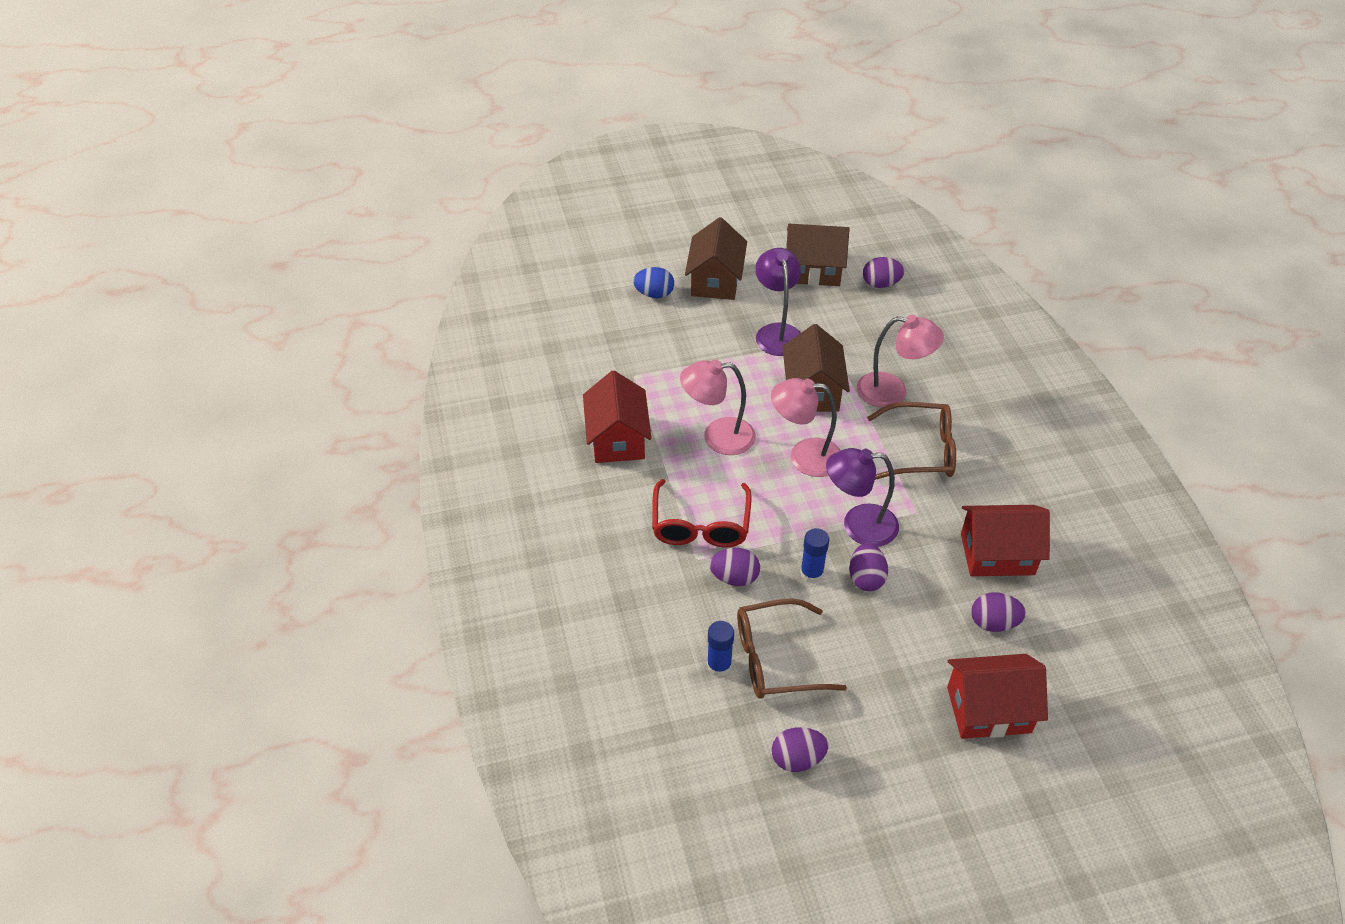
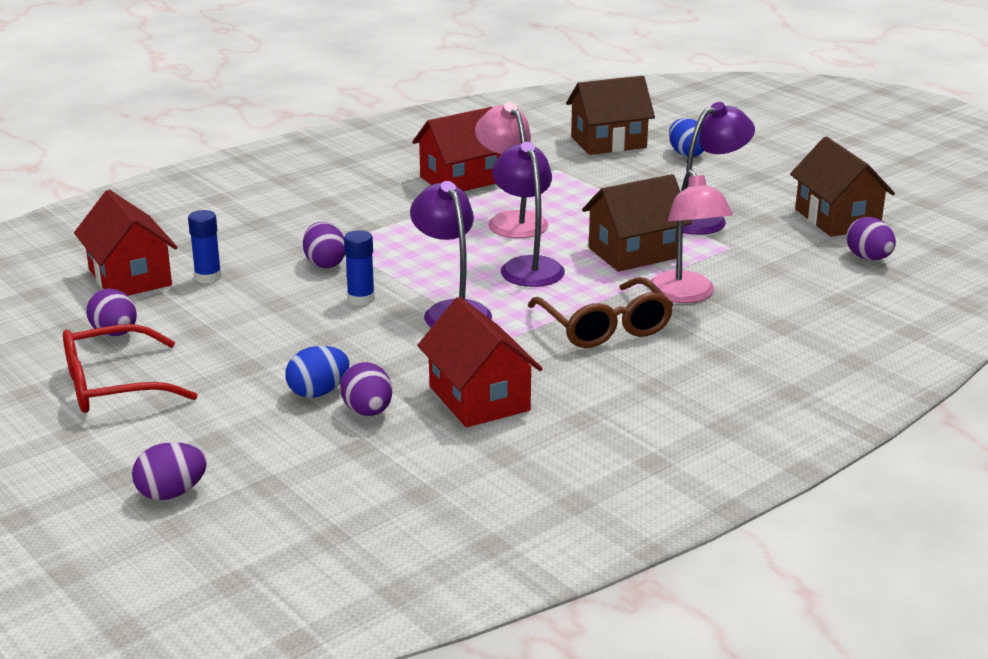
camera: 65 degrees right, 20 degrees down
(700, 525) = (382, 236): red glasses -> red glasses (113, 386)
(715, 280) = (747, 176): brown house -> brown house (608, 142)
(776, 659) = (233, 302): brown glasses -> none
(804, 456) = (527, 266): pink lamp -> purple lamp
(866, 578) = (377, 328): purple egg -> purple egg (171, 493)
(954, 644) = (318, 392): none -> blue egg
(988, 710) = (236, 427): red house -> red house (130, 277)

